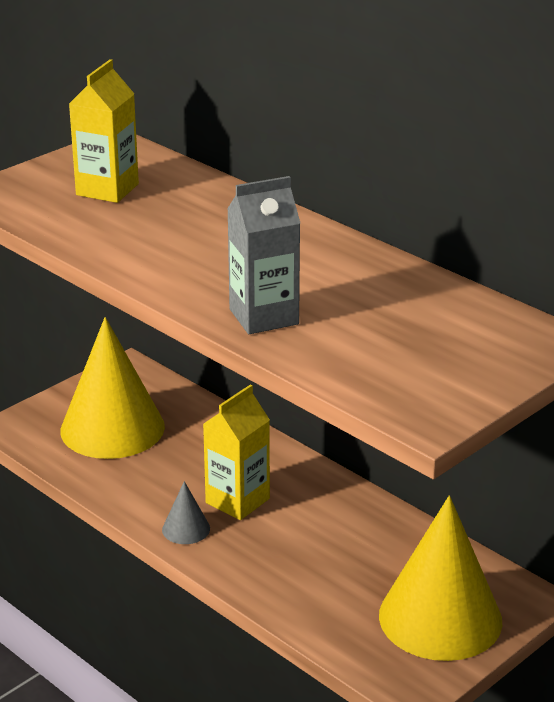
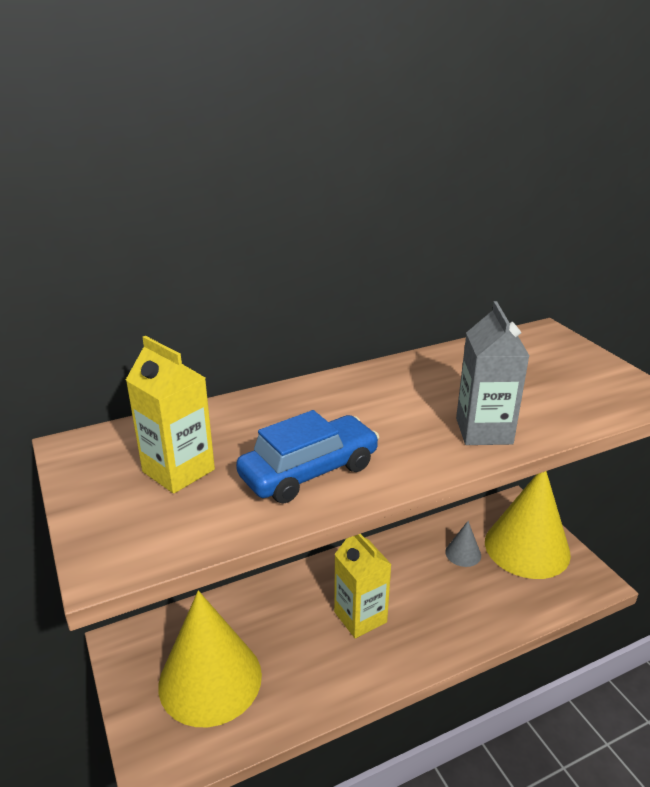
camera: 70 degrees left, 0 degrees up
(138, 242) = (309, 471): none -> blue car
(186, 529) = (385, 661): grey cone -> grey cone (463, 553)

